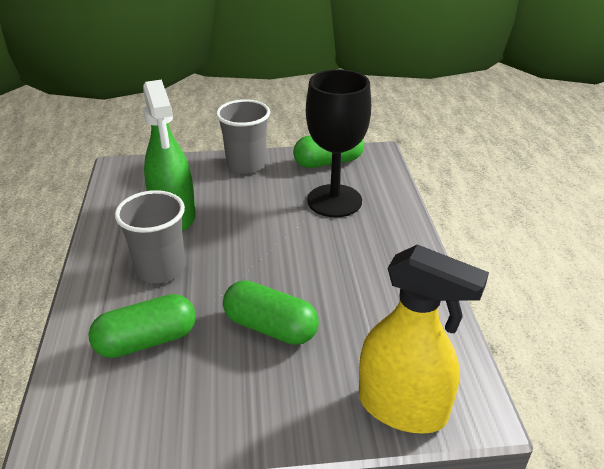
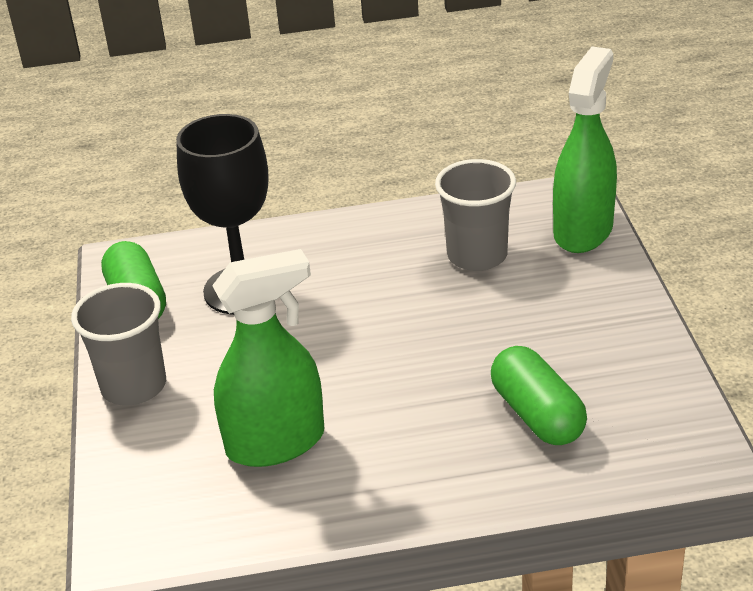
camera: 90 degrees left, 0 degrees up
(160, 269) = (403, 431): grey cup -> grey cup (477, 255)
(270, 327) = (496, 320): green capsule -> none
(402, 408) = (583, 230): yellow spray bottle -> green spray bottle

